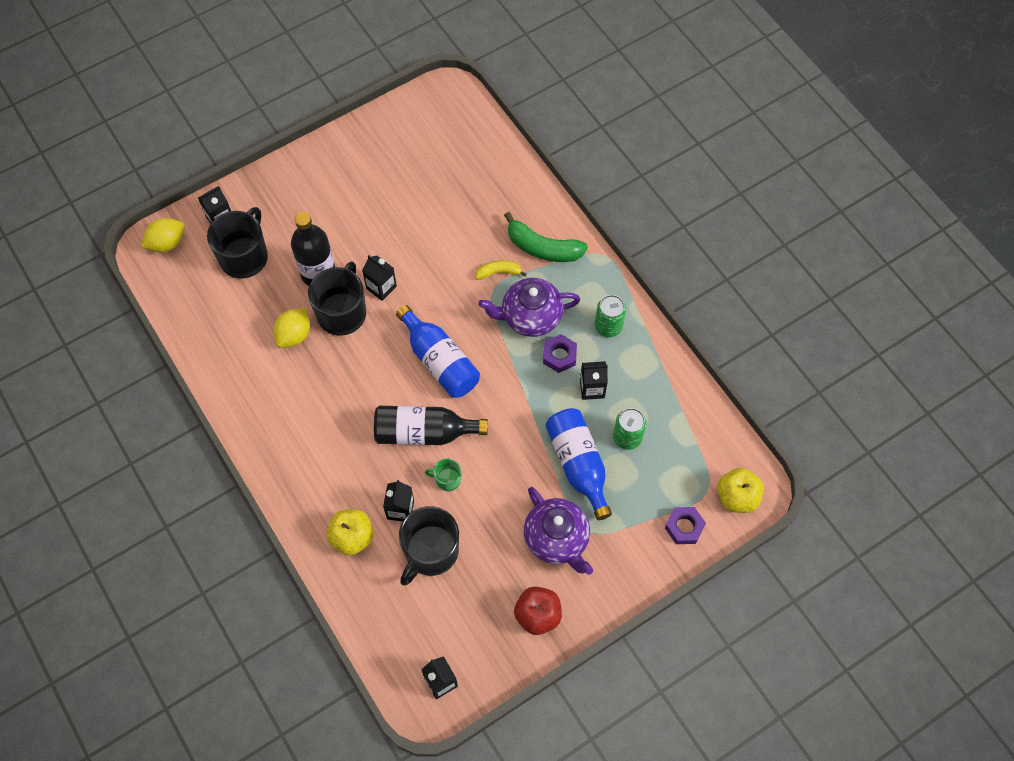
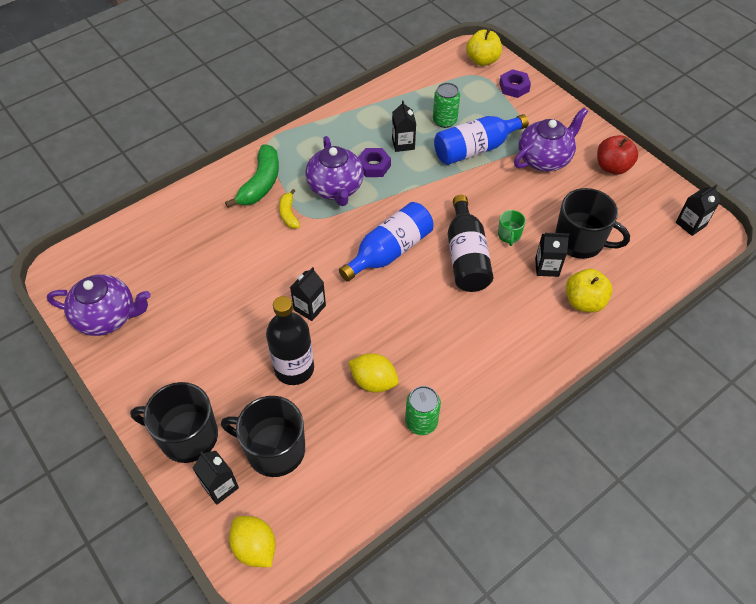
camera: 95 degrees left, 10 degrees down
(342, 313) = (342, 339): black mug -> black mug (187, 436)
(394, 131) = (107, 317): none -> purple teapot
(608, 326) = (341, 136): green can -> green can (421, 422)

